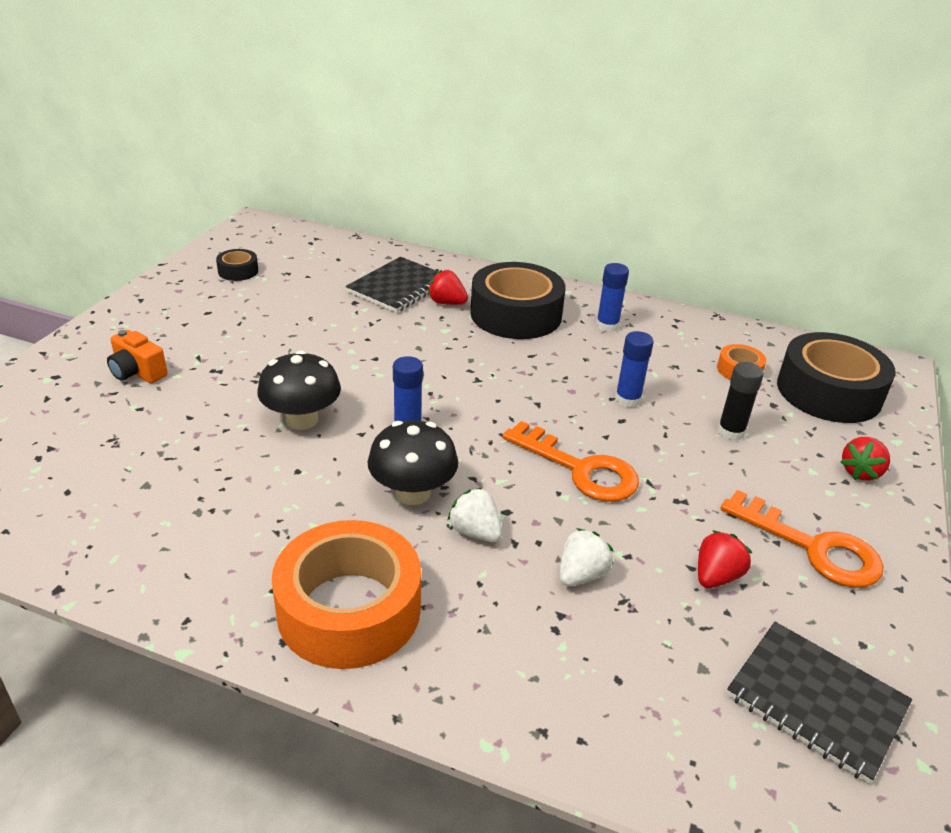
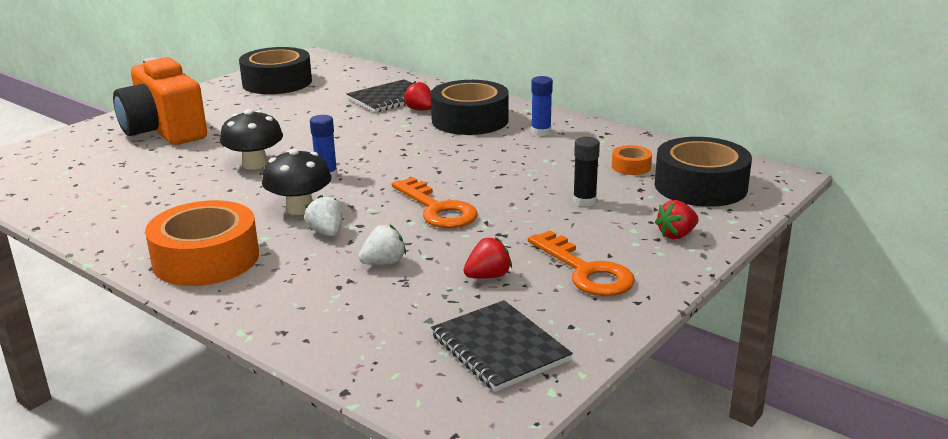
camera: 20 degrees right, 10 degrees down
(137, 372) = (164, 131): orange camera -> orange camera, size x2.31
(238, 271) = (277, 82): black tape -> black tape, size x2.22
(627, 399) = (515, 175): blue glue stick -> none

